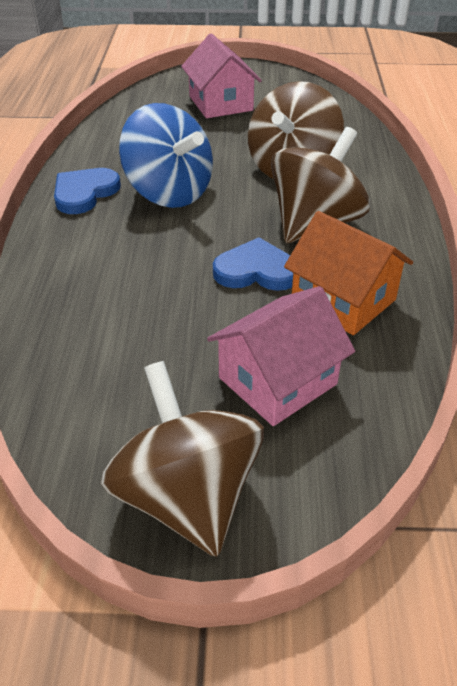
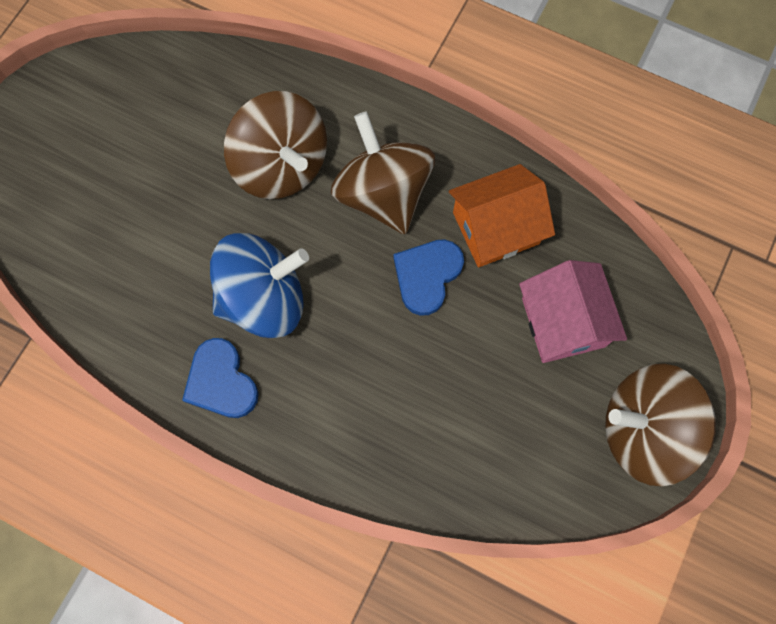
camera: 65 degrees left, 30 degrees up
(220, 103) = (103, 170): pink house -> none

